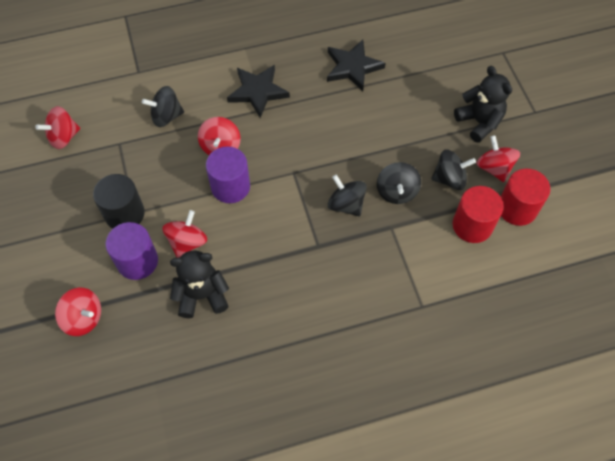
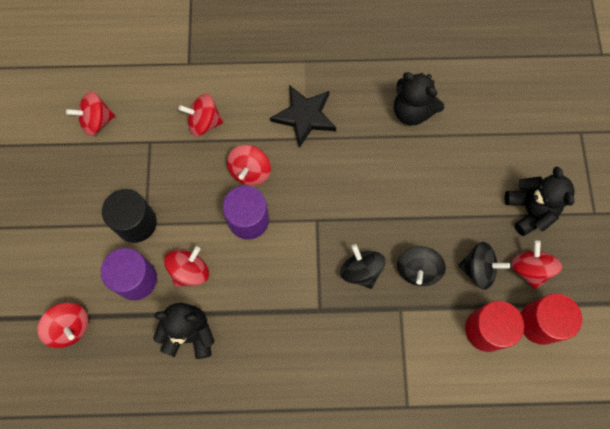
camera: 15 degrees right, 10 degrees up
(166, 116) = (204, 122): black spinning top -> red spinning top
(353, 67) = (412, 111): black star -> black teddy bear

